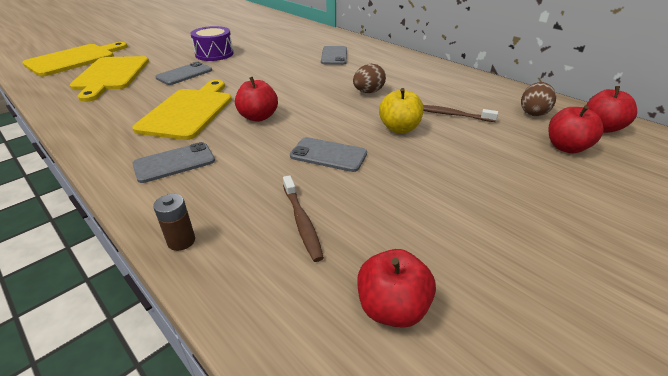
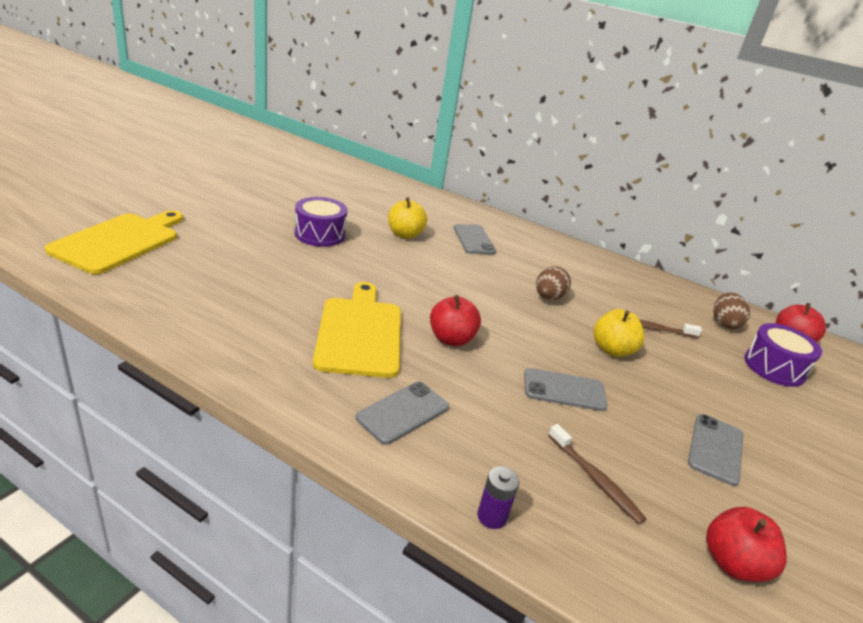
camera: 20 degrees left, 5 degrees down
(111, 75) = (203, 272): yellow cutting board -> none
(181, 241) = (492, 516): brown battery -> purple battery
(184, 74) = (306, 270): grey phone -> grey phone (715, 449)
(280, 53) = (405, 235): none -> yellow apple
(566, 147) = (774, 367): red apple -> purple drum

